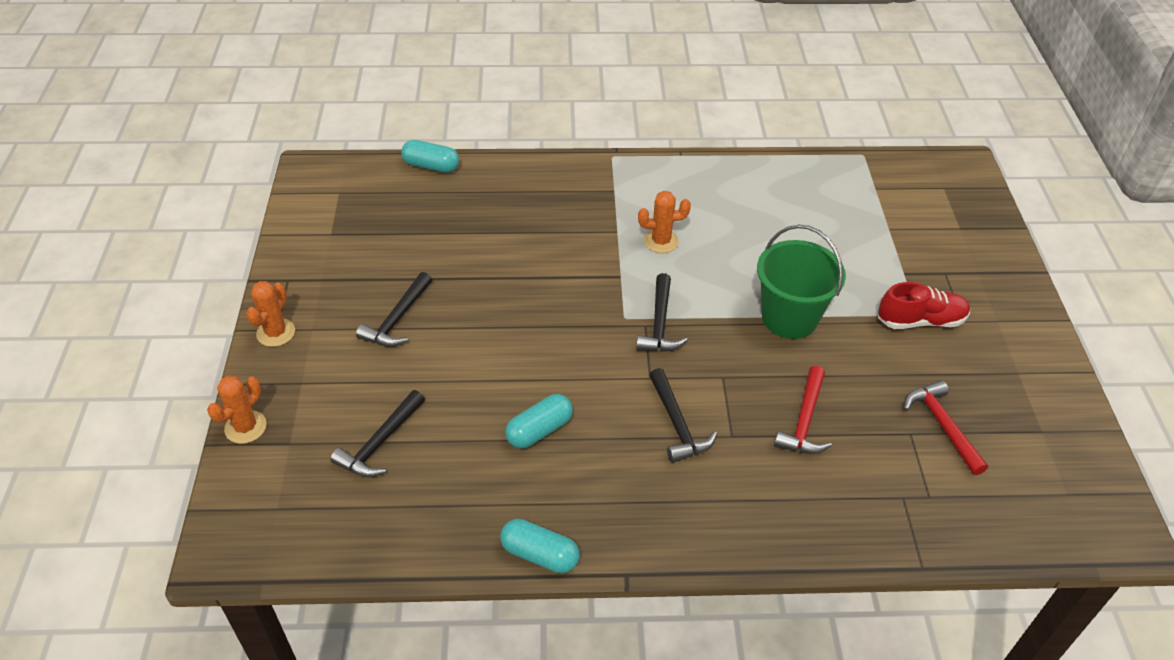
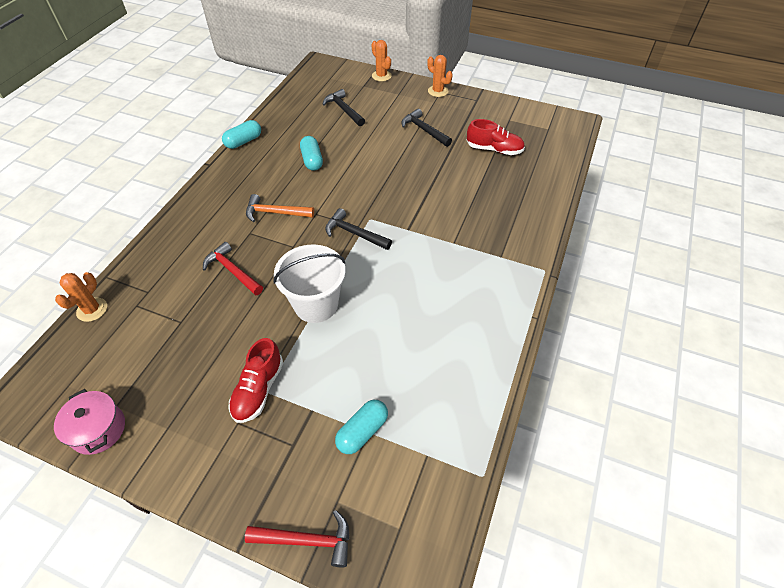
camera: 115 degrees right, 5 degrees up
(413, 234) = (494, 149): none -> red shoe
(431, 166) = (563, 171): turquoise capsule -> turquoise capsule (362, 431)
(661, 241) = (431, 263): orange cactus -> orange cactus (92, 310)
(677, 424) = (275, 213): black hammer -> orange hammer
(789, 318) = (316, 304): green bucket -> white bucket
(942, 426) = (170, 344): red hammer -> red hammer (307, 540)
(1072, 429) = (98, 429): none -> pink pot

